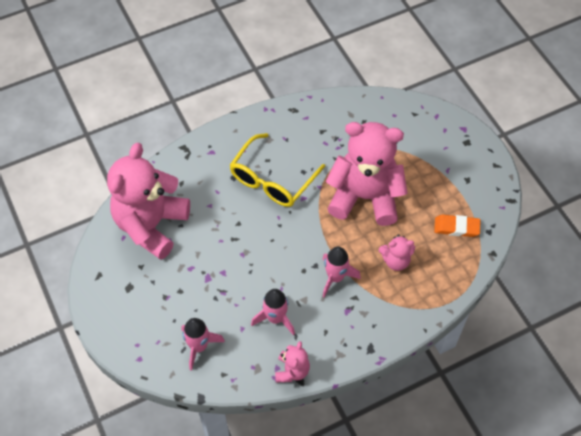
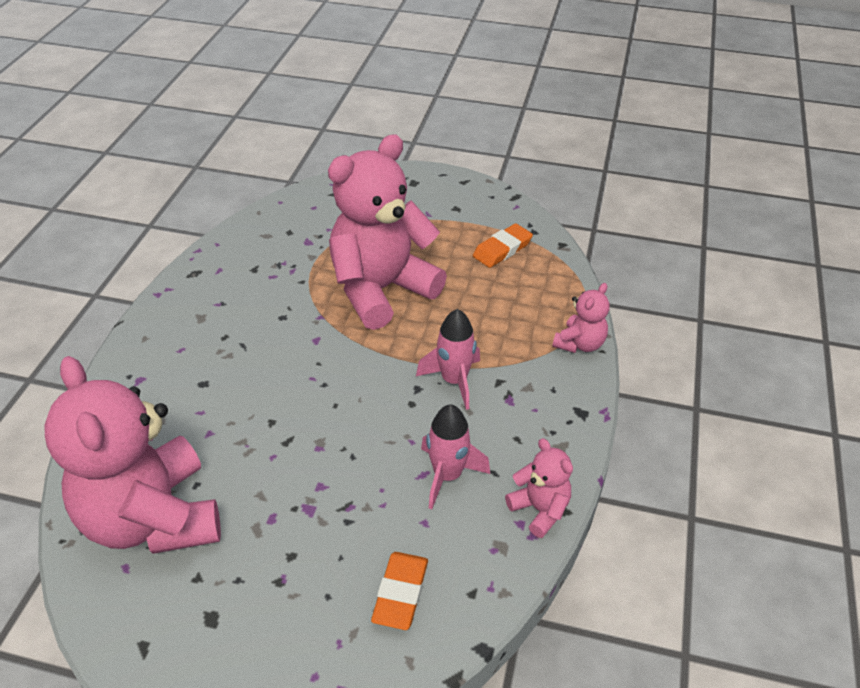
camera: 50 degrees left, 15 degrees down
(199, 346) = (400, 593): pink rocket -> orange eraser
(272, 180) = (256, 350): yellow glasses -> none
(395, 260) = (489, 318): pink teddy bear -> pink teddy bear (580, 344)

